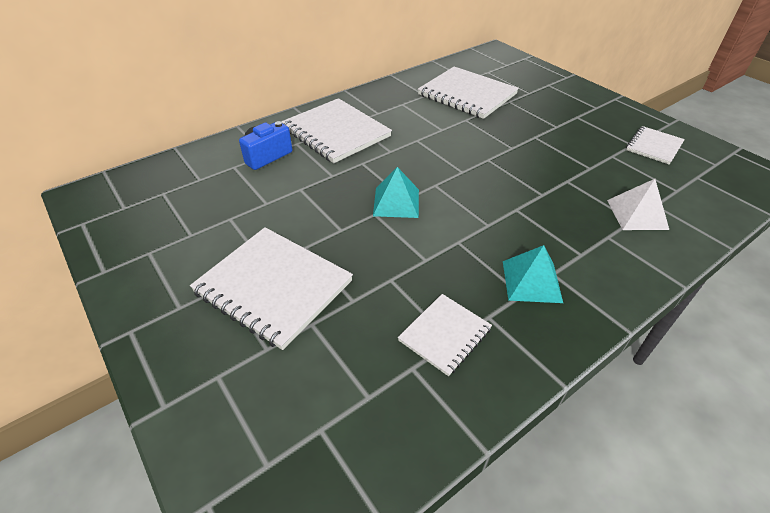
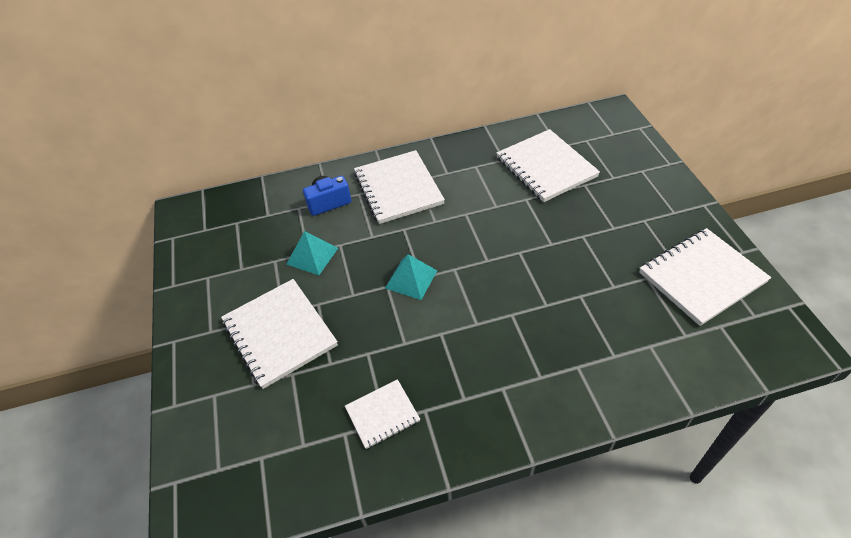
camera: 25 degrees right, 5 degrees up
(531, 281) = (479, 390): turquoise pyramid -> turquoise pyramid (312, 256)
(637, 214) = (623, 351): white pyramid -> none
(654, 146) = (701, 277): white notebook -> white notebook, size x1.81

